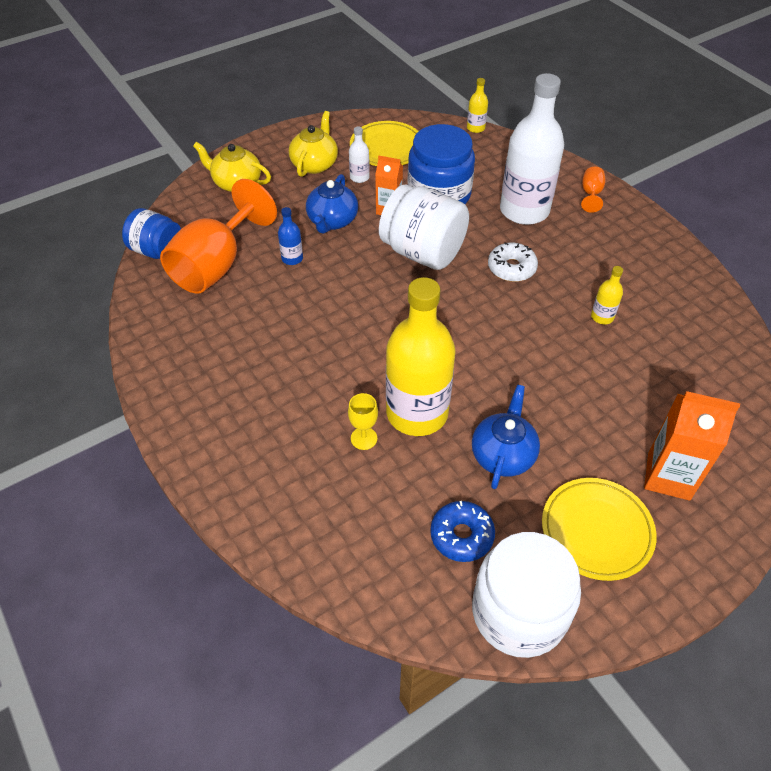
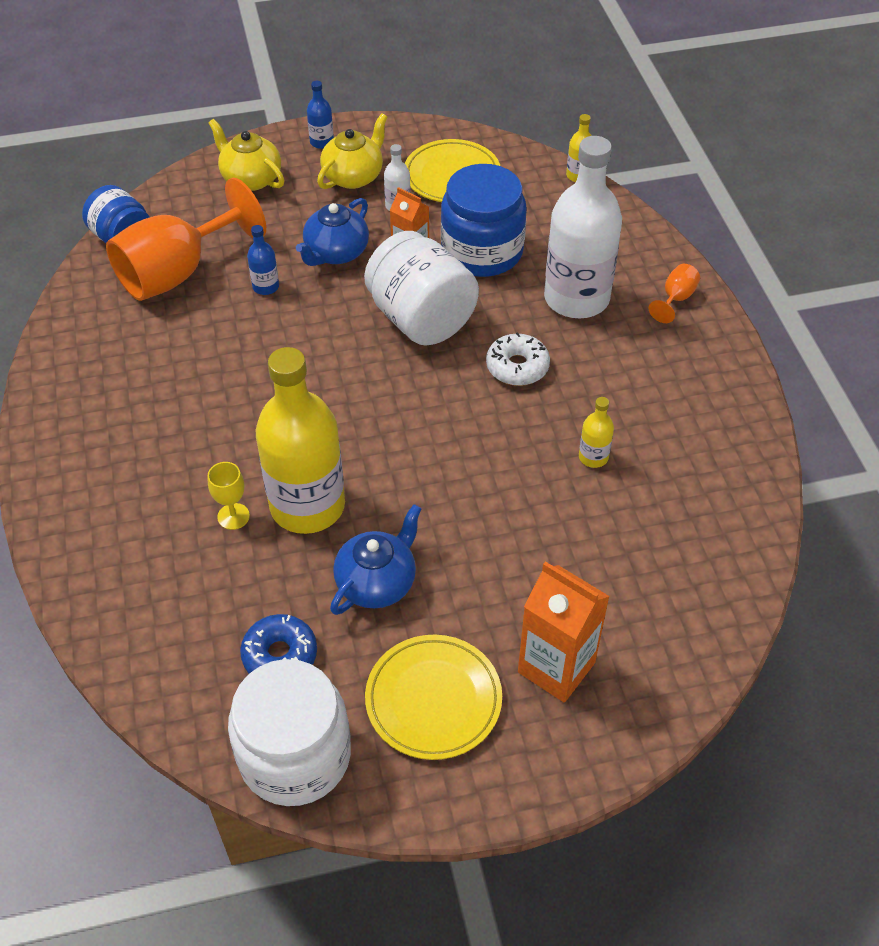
camera: 20 degrees right, 0 degrees up
(277, 145) = (322, 142): none -> blue bottle

